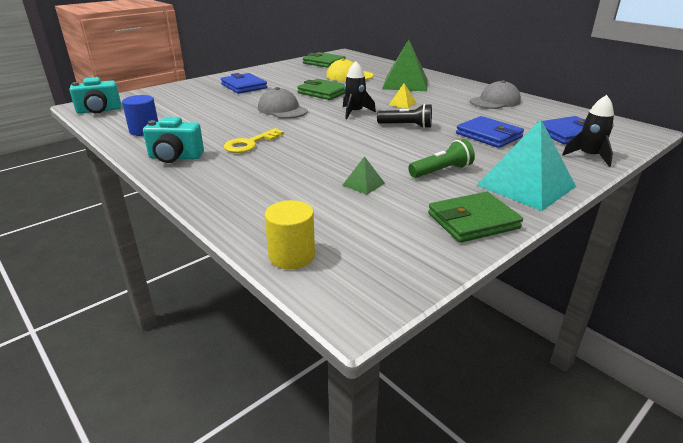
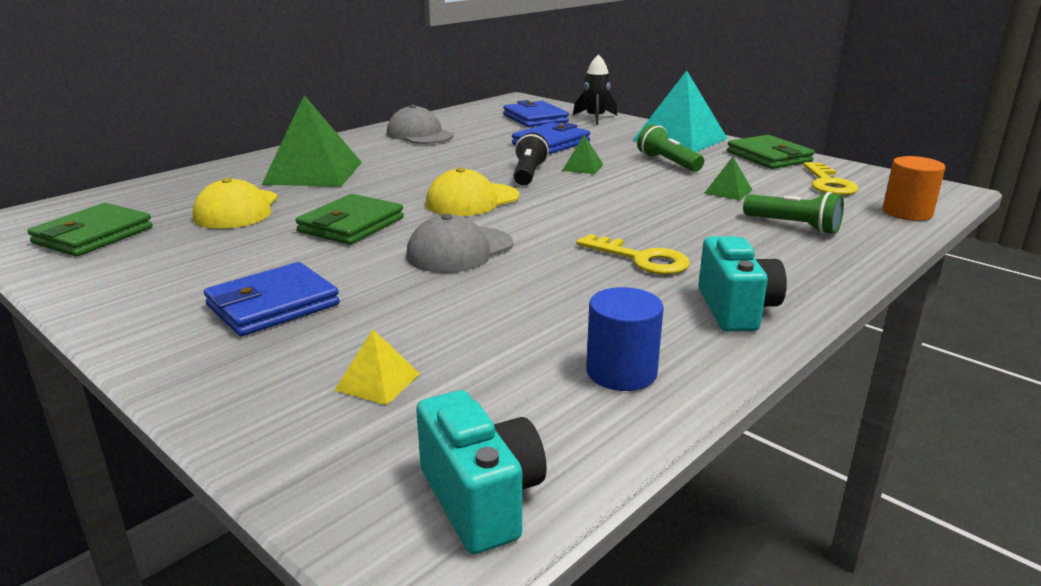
camera: 95 degrees left, 5 degrees down
(280, 195) = (794, 226): none -> green flashlight
(292, 256) = (907, 213): yellow cylinder -> orange cylinder
(355, 112) = (472, 200): black rocket -> yellow cap
(383, 235) = (828, 183): none -> yellow key
(402, 103) = (426, 175): yellow pyramid -> yellow pyramid (378, 381)
(424, 141) = (582, 167): none -> green pyramid

